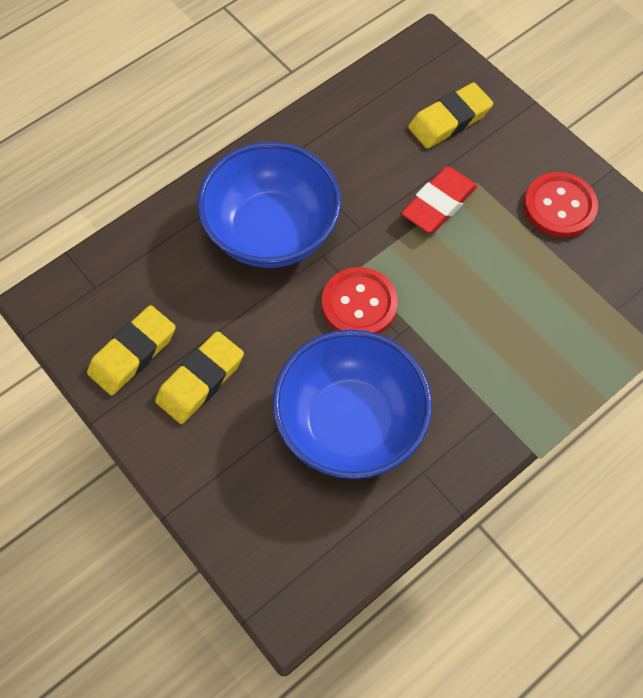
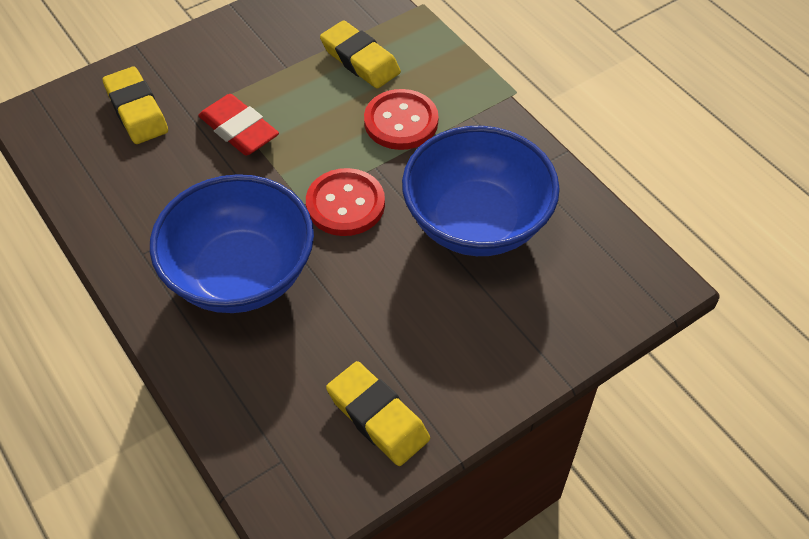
camera: 85 degrees left, 10 degrees down
(200, 380) = (418, 349): yellow eraser -> yellow eraser (360, 60)
(559, 206) = (263, 44): red button -> red button (401, 122)

